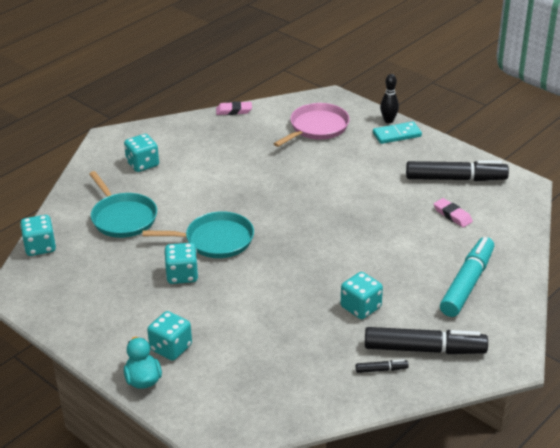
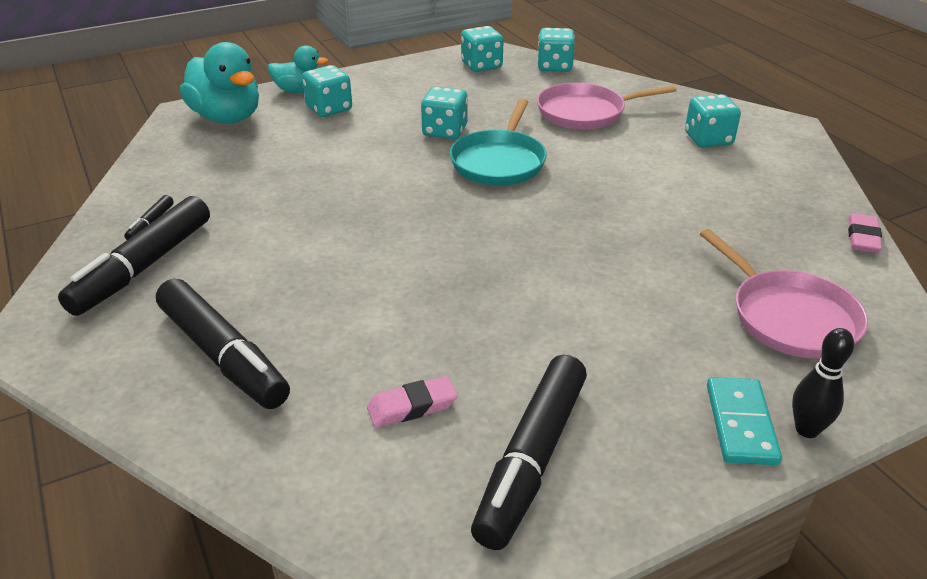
camera: 110 degrees right, 0 degrees up
(123, 218) = (585, 113): turquoise pan -> pink pan
(213, 403) = (227, 117): none -> turquoise duck
(360, 307) = (272, 238): turquoise dice -> turquoise dice (481, 65)
(467, 283) = (223, 355): turquoise marker -> black marker

